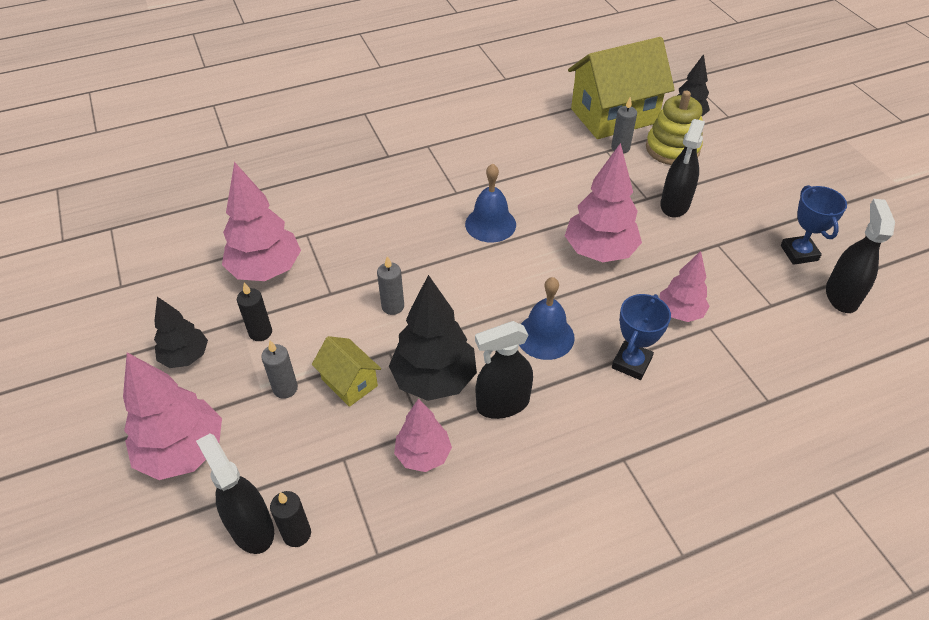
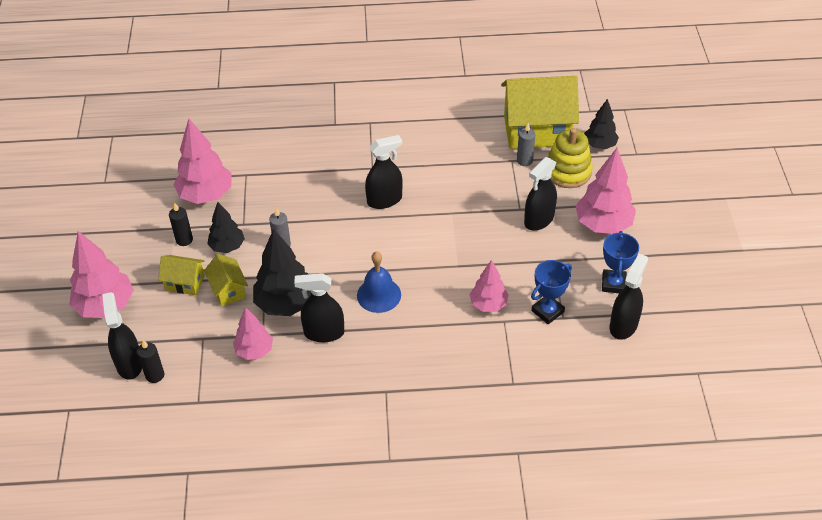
camera: 20 degrees right, 0 degrees up
(186, 357) = (129, 244): black tree -> black tree (227, 247)
(285, 388) = (185, 283): grey candle -> yellow house
(490, 224) = (384, 200): blue bell -> black spray bottle
(599, 252) = (455, 243): pink tree -> pink tree (603, 224)
(631, 363) = (430, 330): blue trophy -> blue trophy (547, 311)

